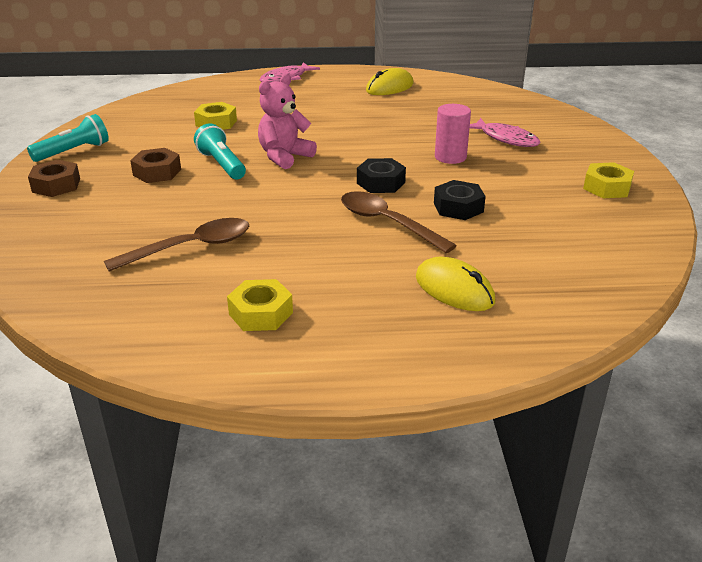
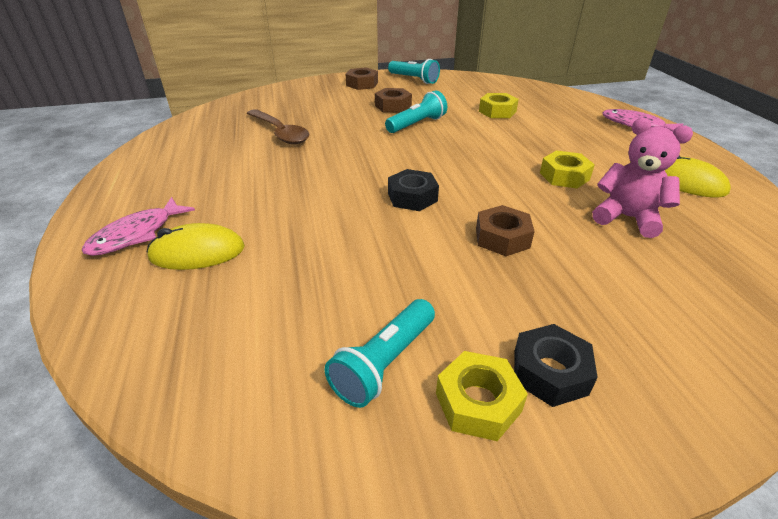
camera: 80 degrees right, 5 degrees up
(260, 313) = (186, 167): yellow nut -> yellow nut (564, 176)
(284, 157) = (446, 146): pink teddy bear -> pink teddy bear (627, 218)
(387, 223) = (326, 207): brown spoon -> none
(450, 157) = (502, 238): pink cylinder -> brown nut
(454, 289) = (197, 252): yellow mouse -> yellow mouse turned 45 degrees clockwise
(458, 207) = (369, 249): black nut -> black nut (550, 372)
(506, 139) = (597, 285): pink fish -> pink fish (137, 234)
(582, 211) = (384, 363): none -> turquoise flashlight

